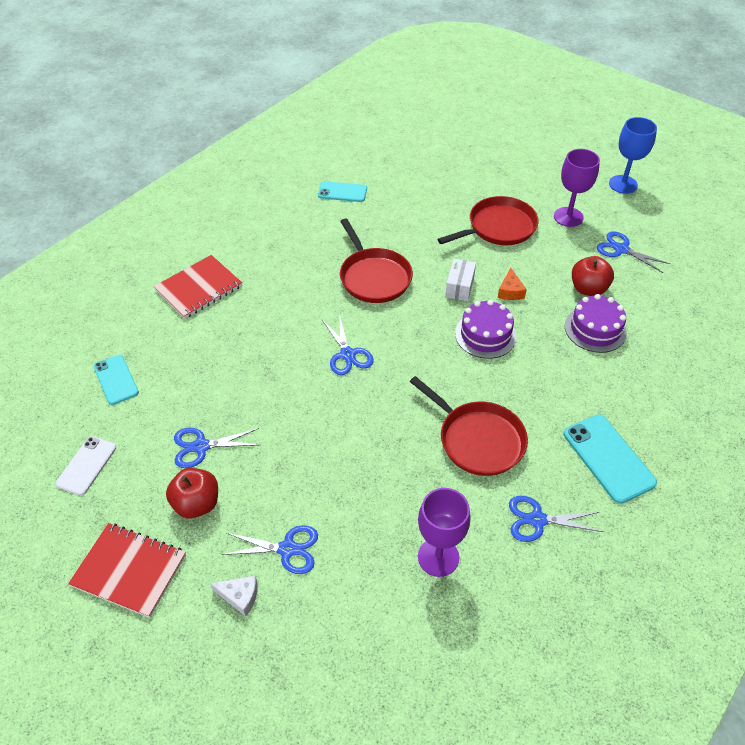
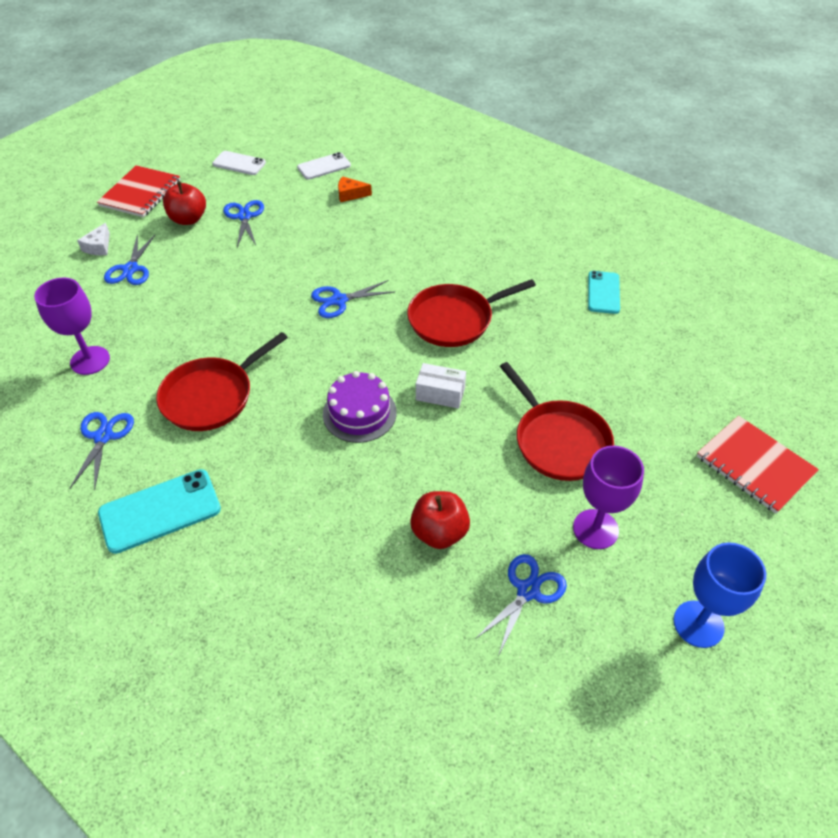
camera: 90 degrees right, 0 degrees up
(116, 379) = (324, 166): turquoise phone -> white phone
(199, 288) = (434, 200): red notebook -> red notebook (754, 465)
(510, 291) = (433, 443): orange cheese -> orange cheese (350, 194)
(595, 329) = (362, 529): purple cake -> none

